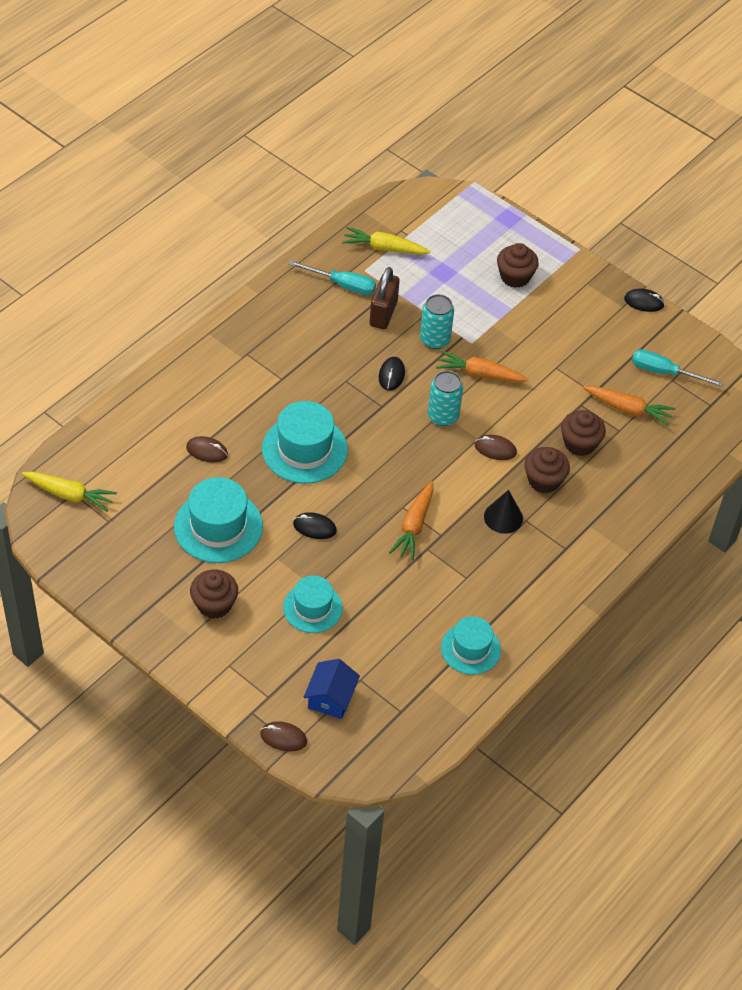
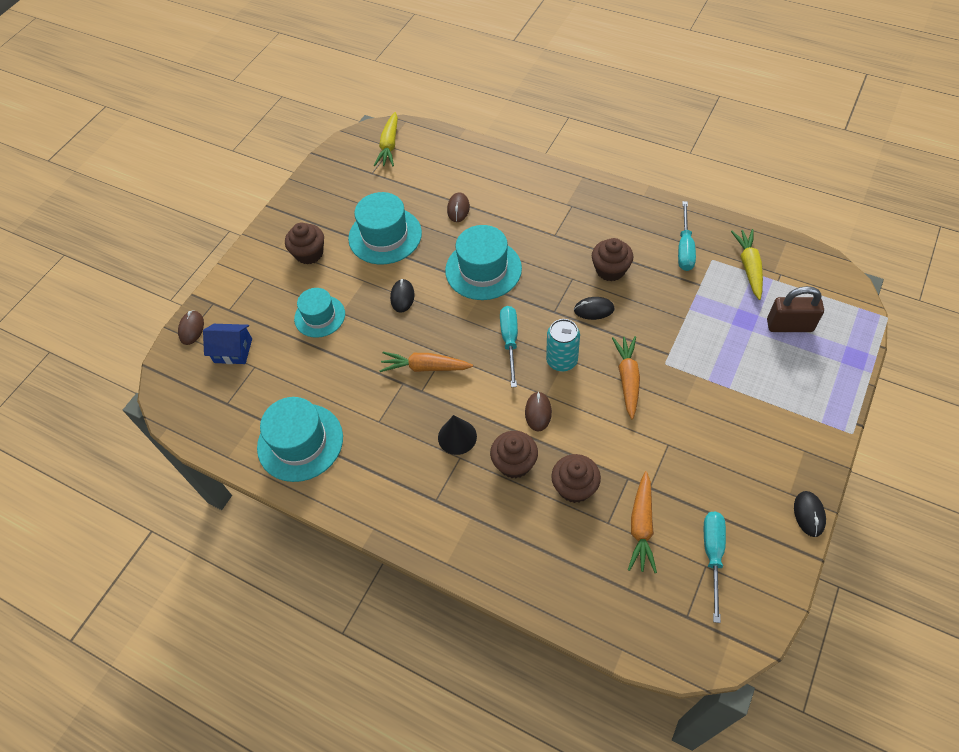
camera: 85 degrees right, 5 degrees up
(383, 314) = (666, 286): brown padlock -> brown padlock (789, 325)
(406, 450) = (510, 341): none -> turquoise screwdriver
(434, 339) = (653, 332): turquoise can -> none
(470, 649) = (300, 442): turquoise hat -> turquoise hat, size x1.53
(515, 277) = (774, 381): brown cupcake -> brown cupcake (610, 270)

